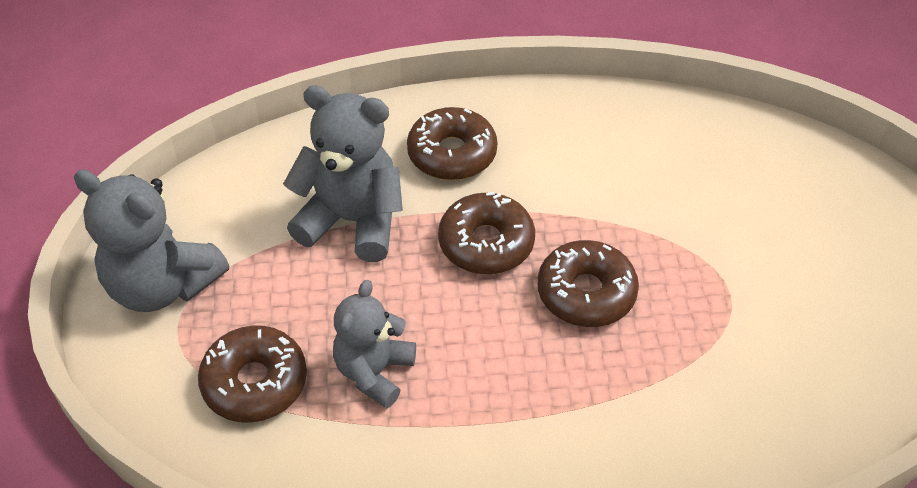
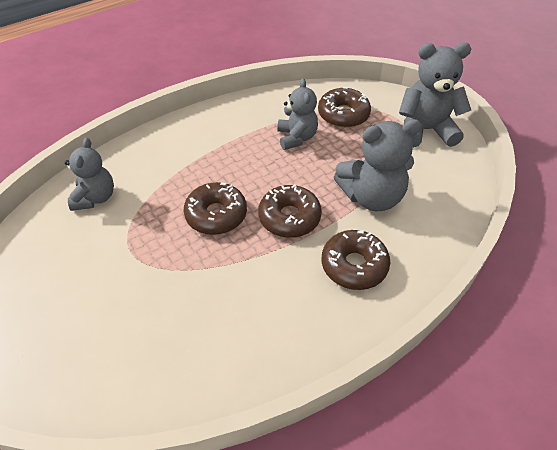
camera: 150 degrees right, 0 degrees up
(767, 409) = (95, 198): none -> grey teddy bear

